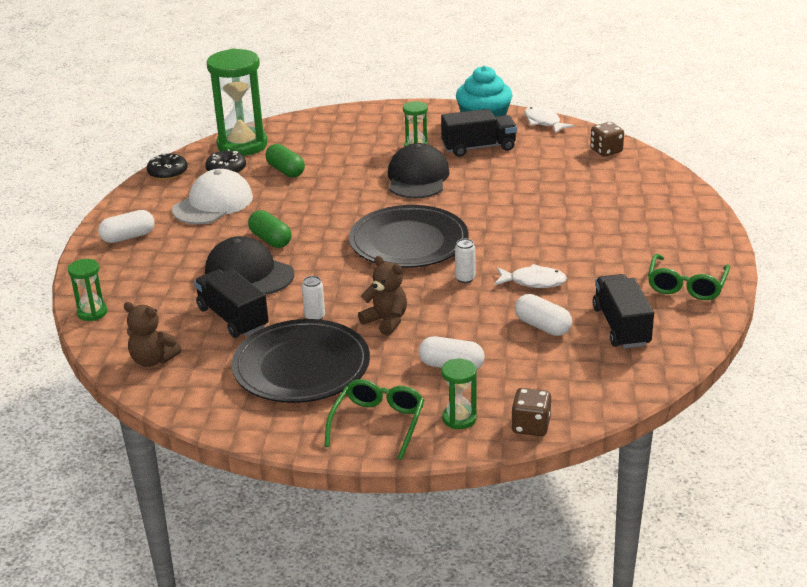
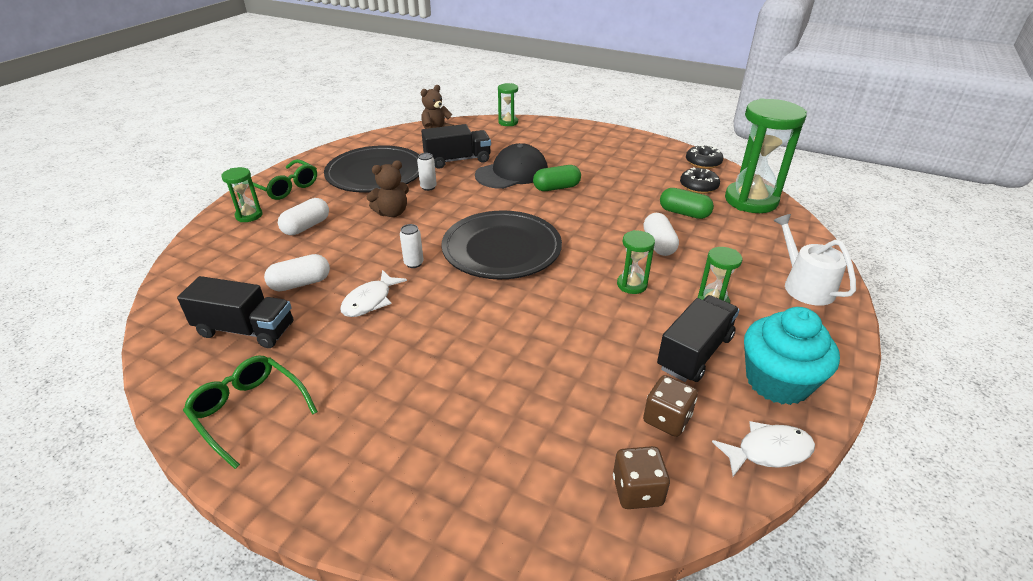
camera: 110 degrees right, 5 degrees up
(128, 237) = (600, 139): white capsule -> white capsule (658, 244)
(213, 203) = (635, 173): white cap -> none
(285, 171) = (684, 213): green capsule -> green capsule turned 45 degrees clockwise
(369, 119) = (804, 286): none -> white watering can
(417, 178) = (632, 285): black cap -> green hourglass
(478, 148) = (695, 353): black truck -> black truck turned 150 degrees counterclockwise
(530, 426) = (201, 241): brown dice -> brown dice (667, 419)

